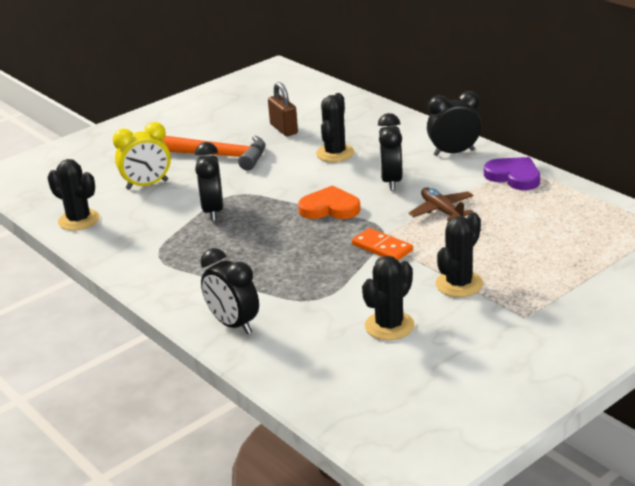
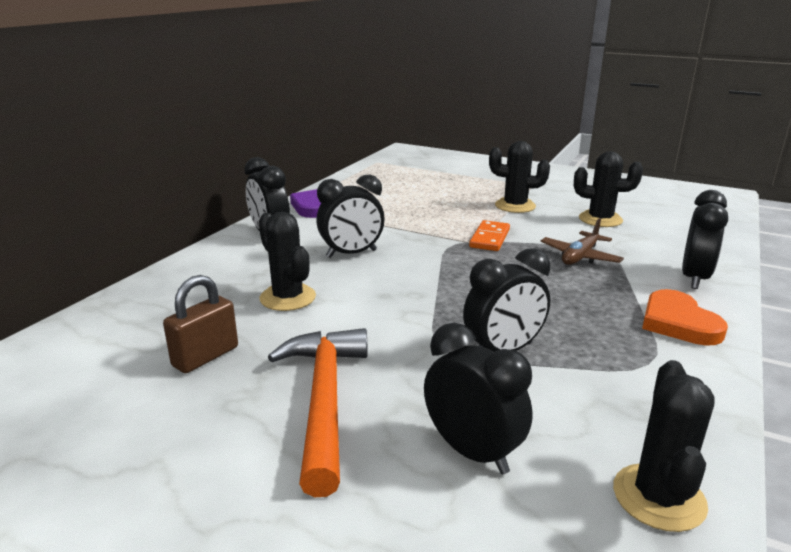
camera: 115 degrees left, 5 degrees down
(147, 185) = (472, 452): yellow clock -> black clock
(330, 208) = (434, 275): orange heart -> orange heart (678, 322)
(335, 153) = (287, 298): black cactus -> black cactus turned 60 degrees clockwise
(442, 211) = (402, 224): brown plane -> brown plane (580, 257)

